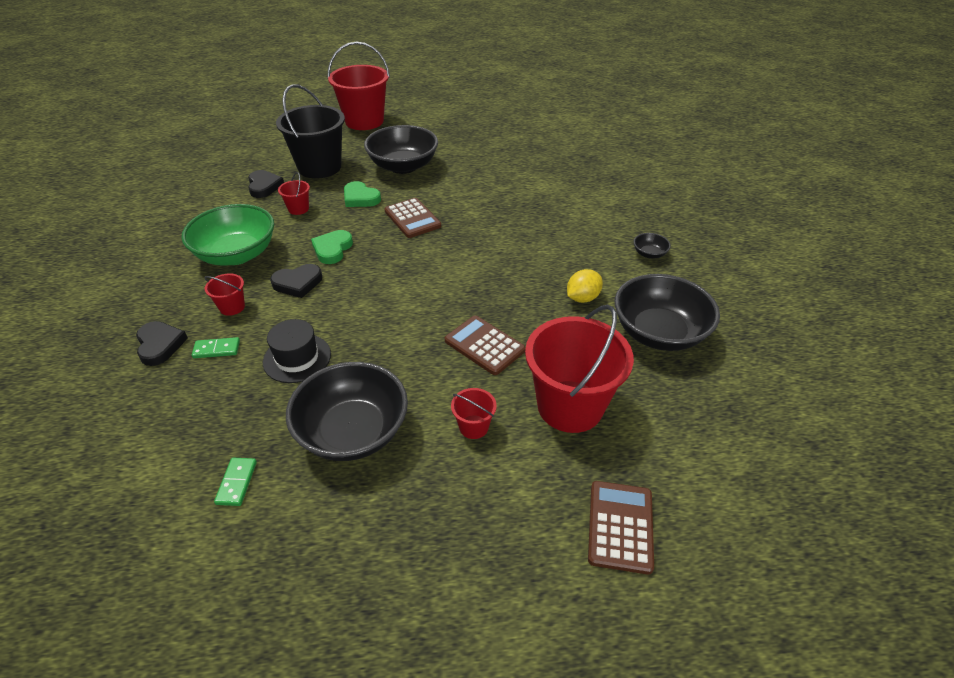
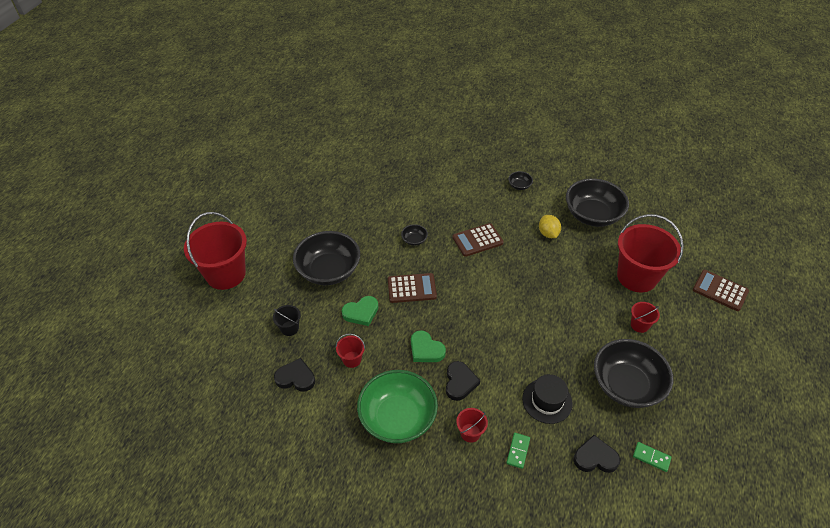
camera: 65 degrees left, 5 degrees up
(160, 345) = (497, 491): black heart -> black heart (595, 457)
(319, 167) = (289, 328): black bucket -> black bucket, size x0.43
(484, 202) = (414, 240): none -> black bowl
(484, 345) = (573, 296): brown calculator -> brown calculator (477, 240)

